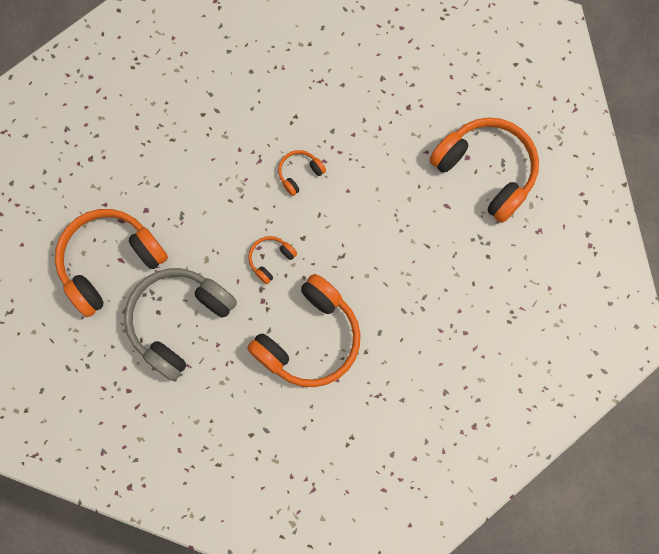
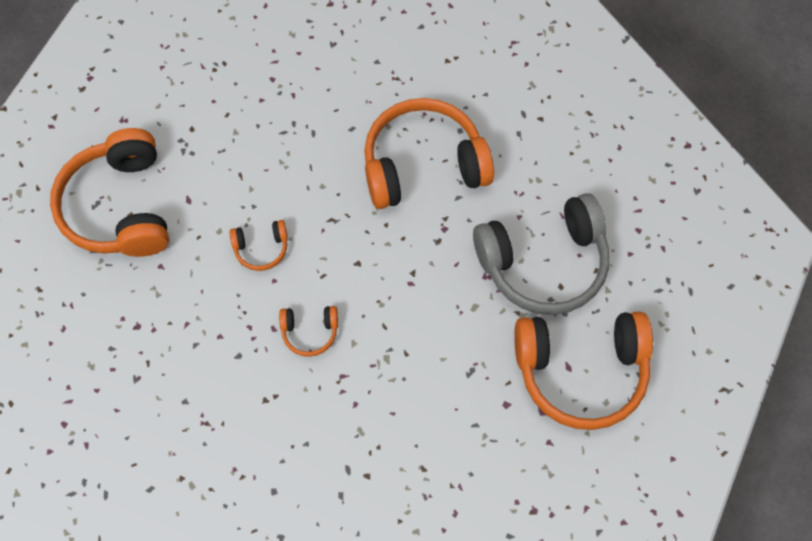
camera: 145 degrees left, 10 degrees down
(271, 259) = (406, 263): orange headphones -> orange headphones (261, 248)

